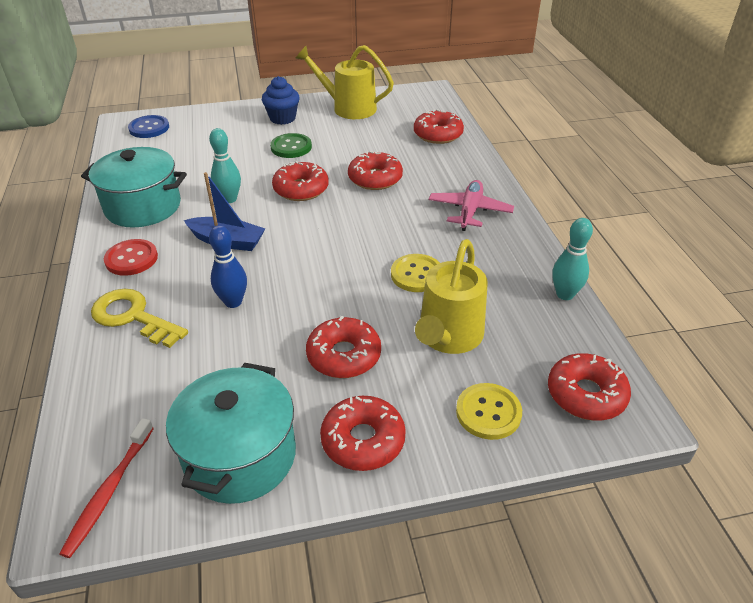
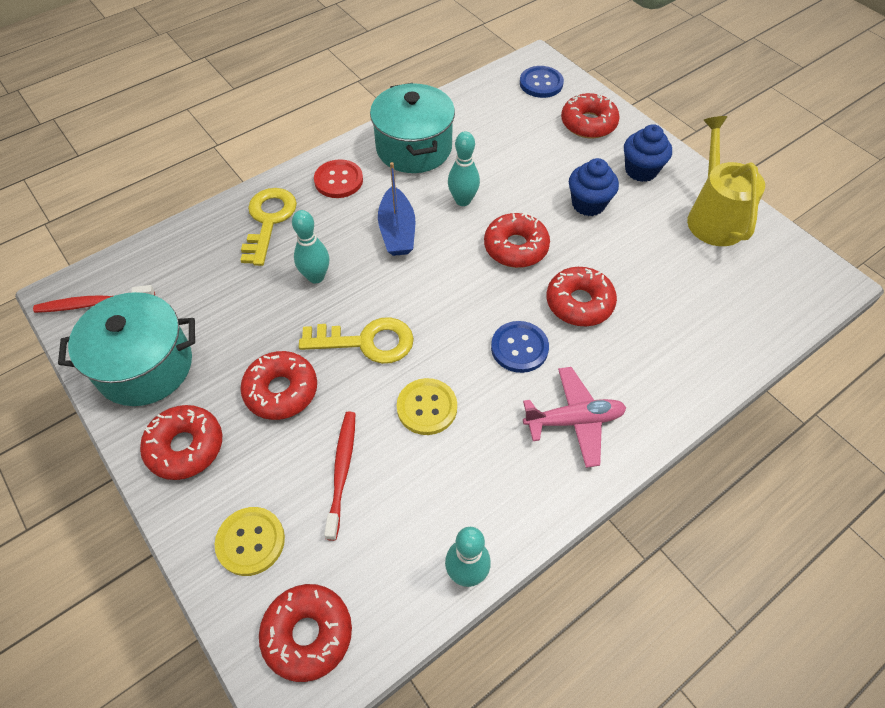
camera: 65 degrees right, 15 degrees up
(233, 302) = (316, 277): blue bowling pin -> turquoise bowling pin
(291, 147) = (588, 204): green button -> blue cupcake
(330, 289) = (367, 342): none -> yellow key
(394, 215) = (519, 348): none -> blue button
(438, 134) = (724, 329): red donut -> red donut (588, 123)
(448, 337) = (342, 471): yellow watering can -> red toothbrush

